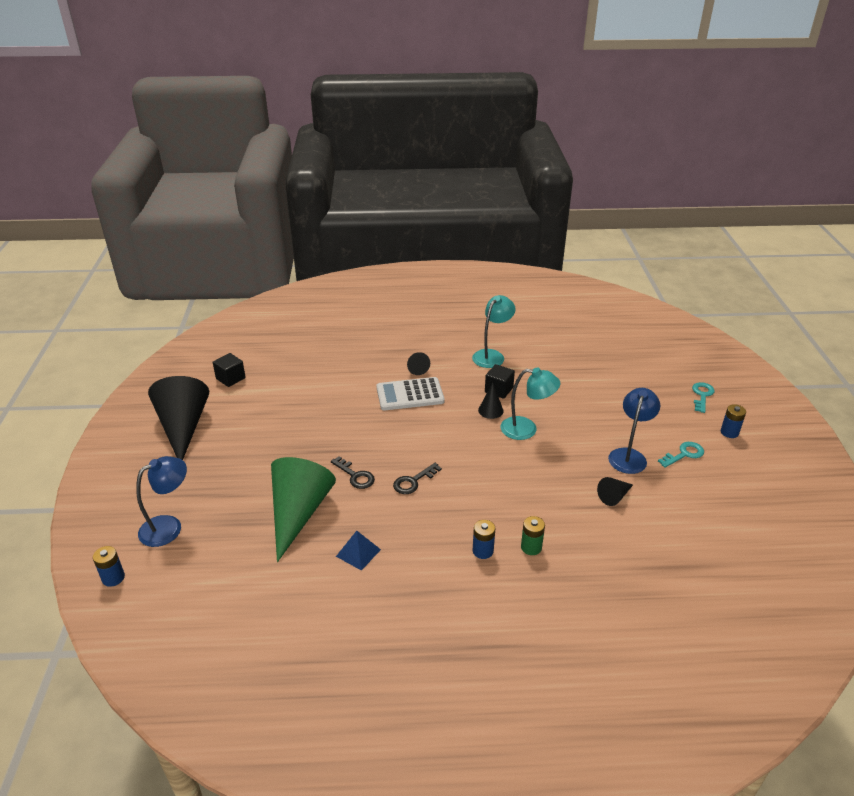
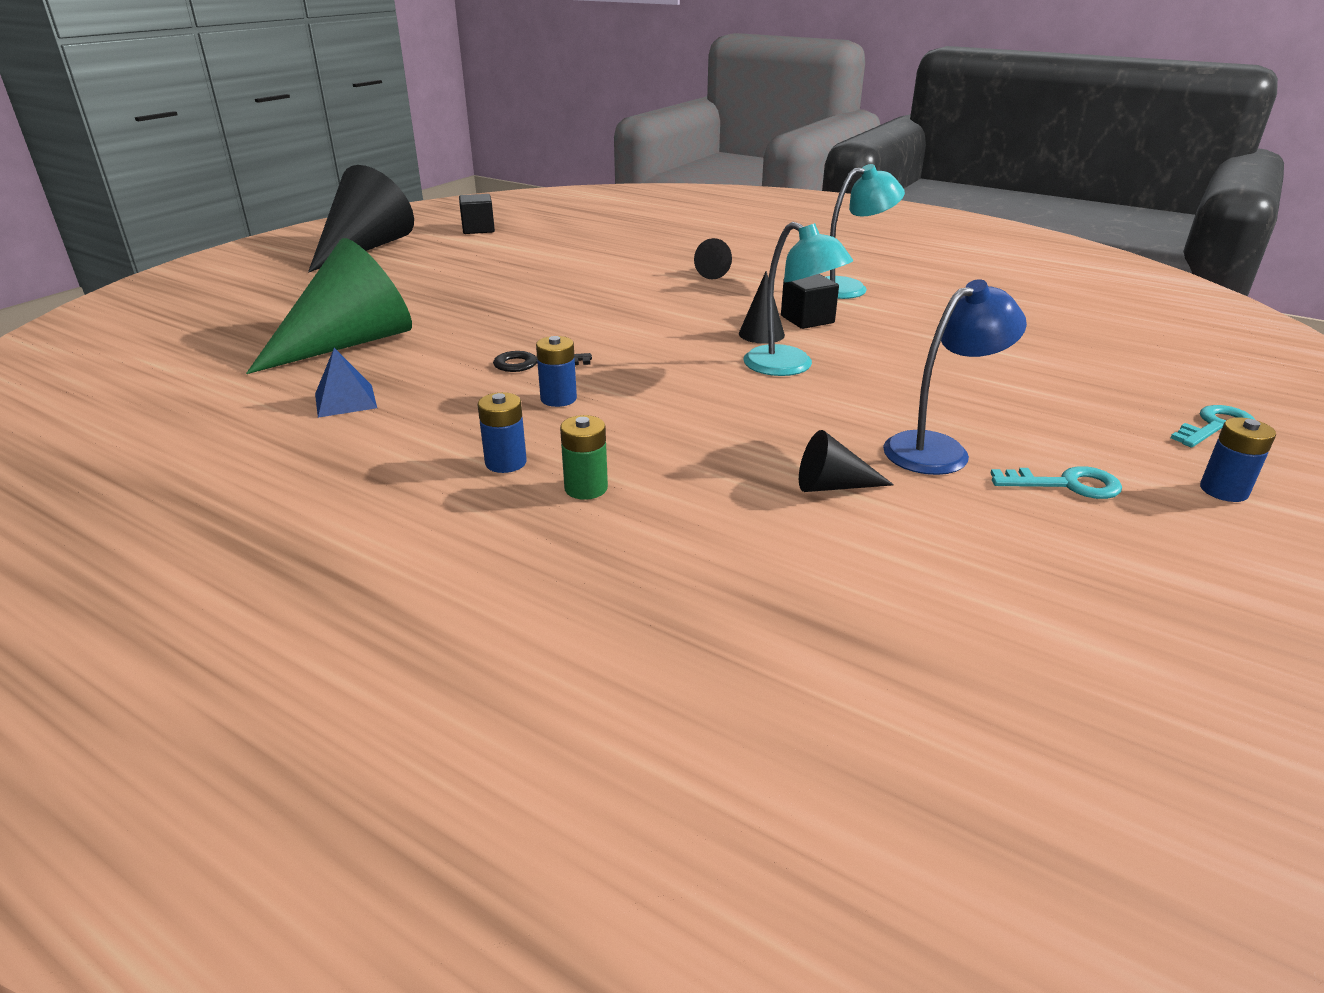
camera: 35 degrees right, 5 degrees down
(113, 578) = (87, 328): blue battery -> blue battery (558, 399)
(169, 526) = (207, 310): blue lamp -> none
(355, 476) = (470, 336): black key -> none
(410, 394) = (667, 291): white calculator -> none

